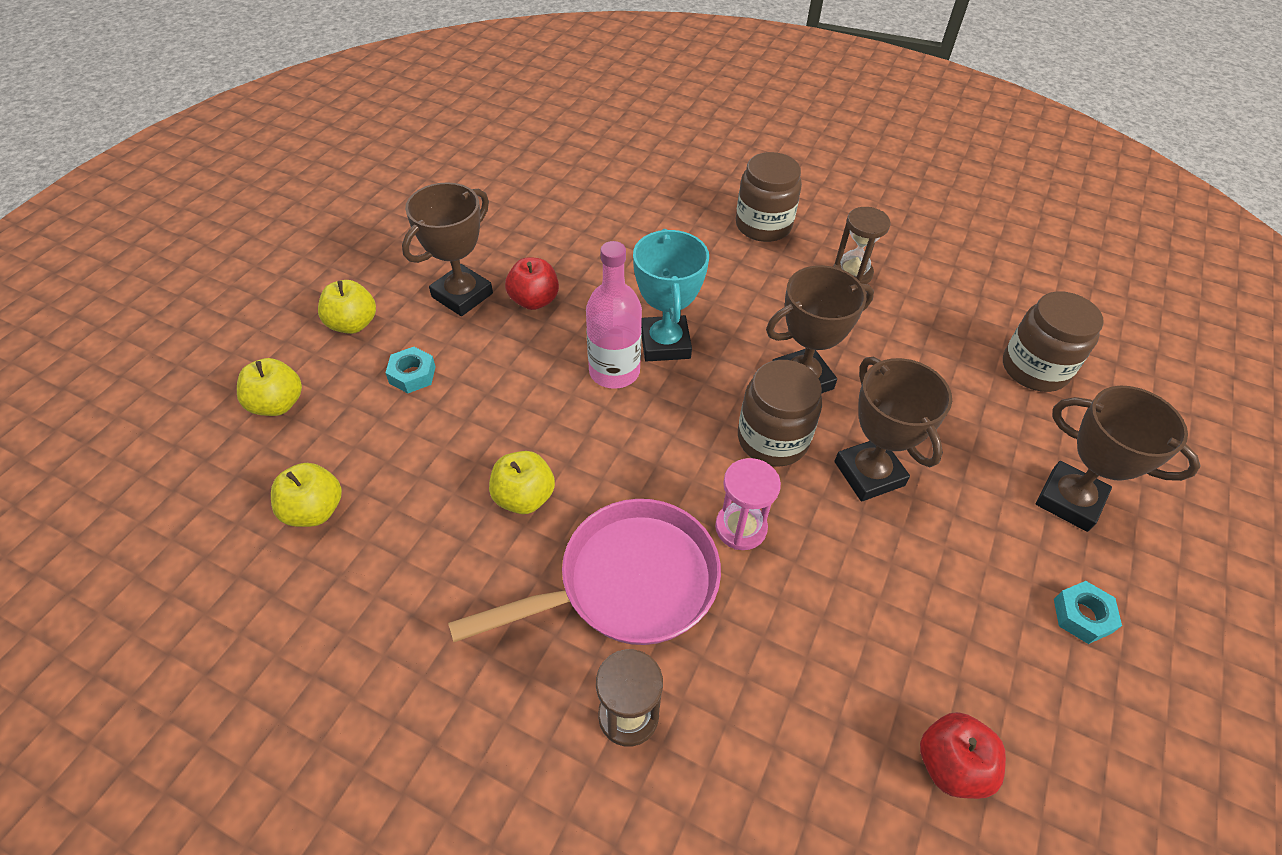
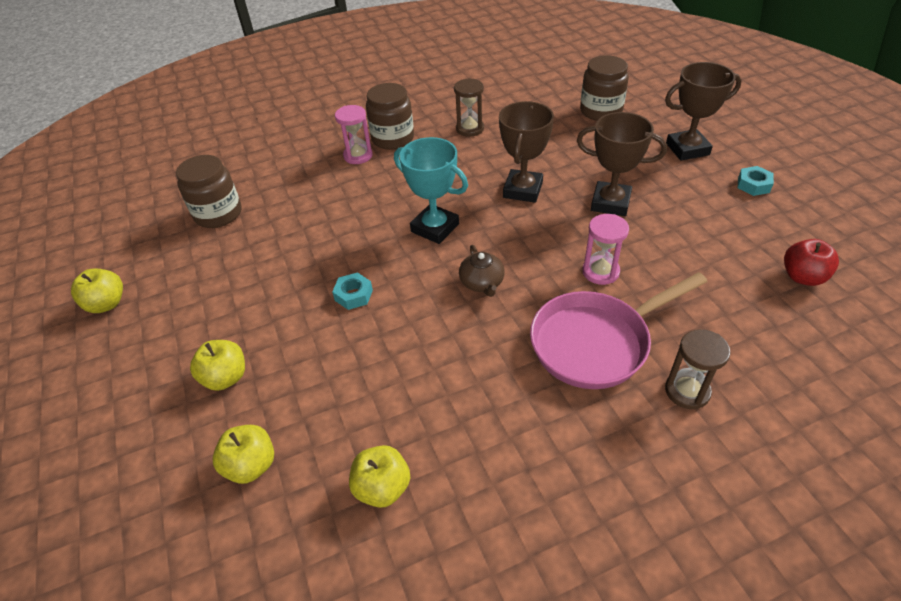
camera: 45 degrees left, 5 degrees down
(412, 375) = (317, 366): turquoise nut -> turquoise nut (353, 295)
(462, 295) = (275, 301): brown trophy -> none
(524, 497) = (487, 358): yellow apple -> yellow apple (107, 304)
(534, 300) = (327, 267): red apple -> none
(614, 371) = (431, 262): pink bottle -> none
(623, 430) = (482, 283): none -> brown teapot
(627, 583) = (596, 342): pink pan -> pink pan turned 135 degrees counterclockwise
(707, 218) = (358, 156): none -> pink hourglass
(772, 439) = (552, 225): brown jar -> brown jar (218, 214)

